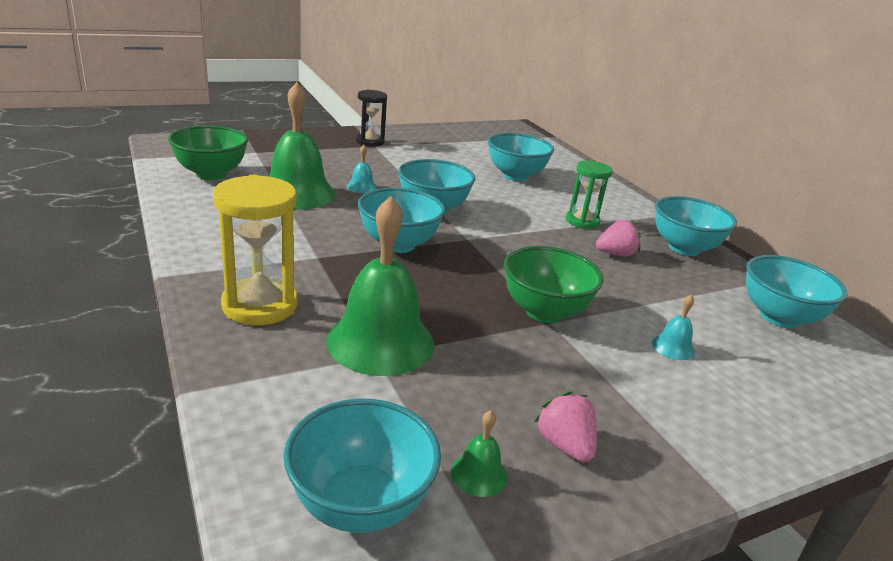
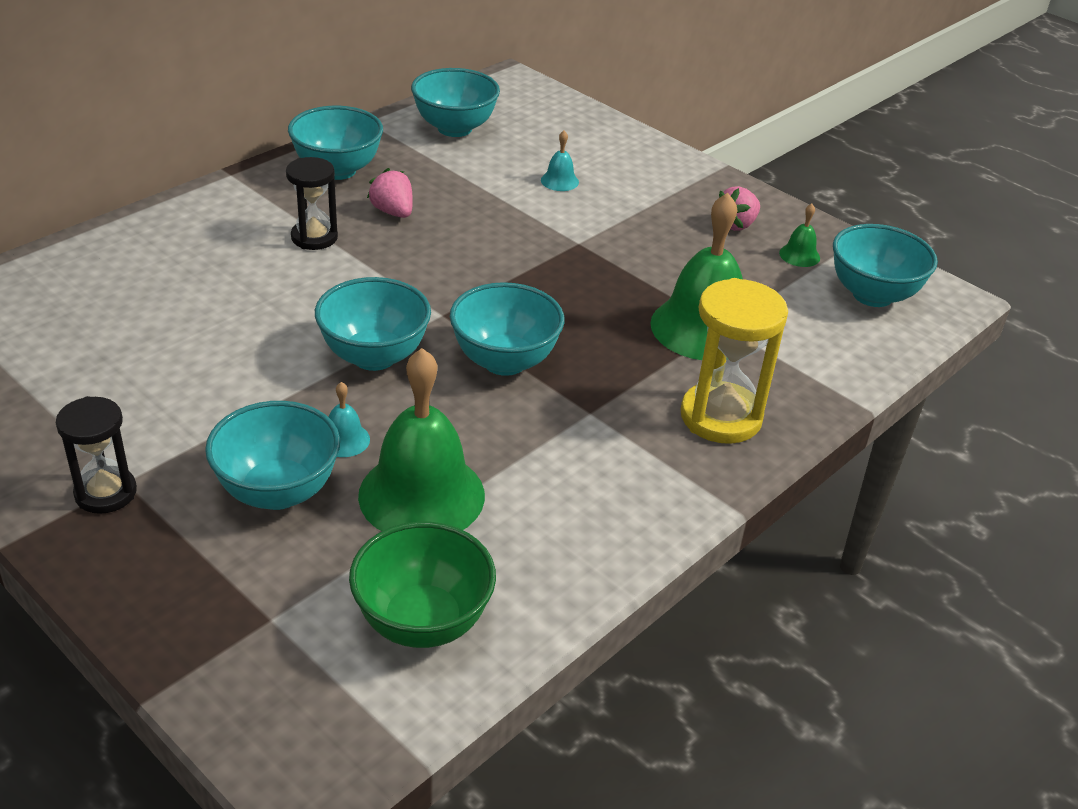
camera: 110 degrees left, 10 degrees up
(515, 176) = (178, 305): turquoise bowl -> turquoise bowl (278, 491)
(544, 312) = (564, 247): green bowl -> none
(582, 221) = (314, 237): green hourglass -> black hourglass

